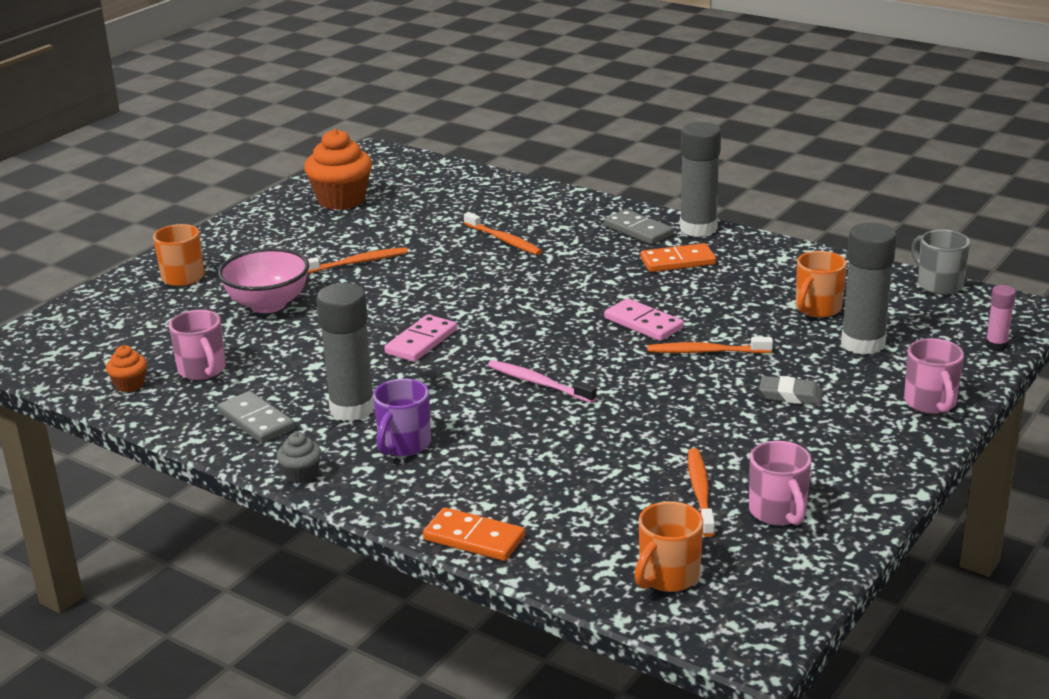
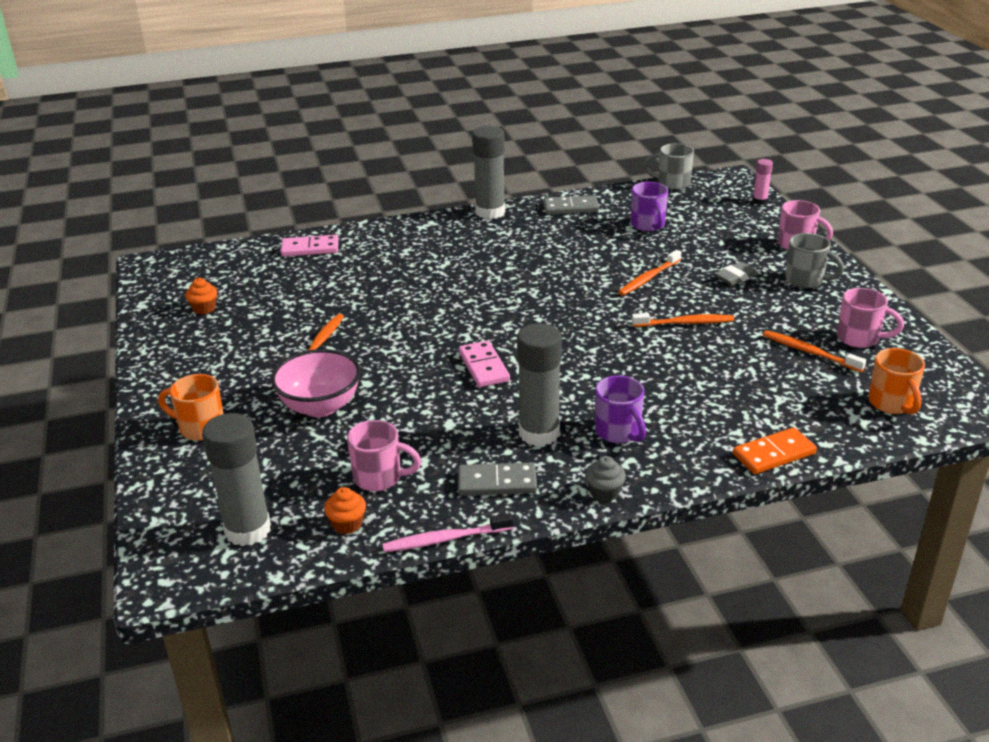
camera: 50 degrees left, 5 degrees up
(341, 200) = (204, 308): orange cupcake -> orange cupcake, size x0.48
(503, 240) = (388, 277): orange toothbrush -> orange toothbrush (684, 323)
(539, 383) = (607, 348): pink toothbrush -> pink toothbrush (445, 539)
(638, 230) = (458, 230): grey domino -> grey domino (571, 208)
(643, 323) = (583, 281): pink domino -> pink domino (310, 248)
(678, 261) = (521, 236): orange domino -> none
(817, 309) = (648, 225): orange mug -> purple mug
(856, 437) = (806, 280): none -> grey mug
(863, 344) = (707, 232): grey glue stick -> grey glue stick (248, 530)

